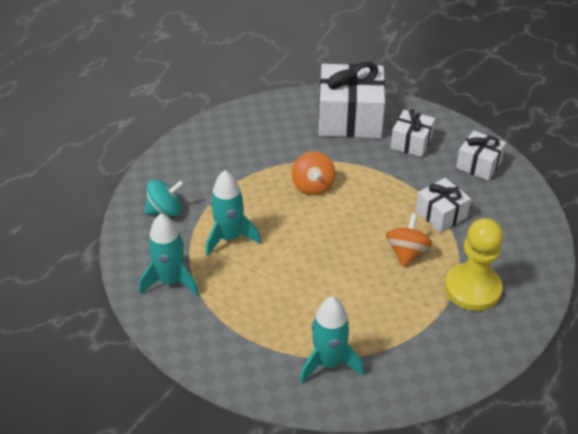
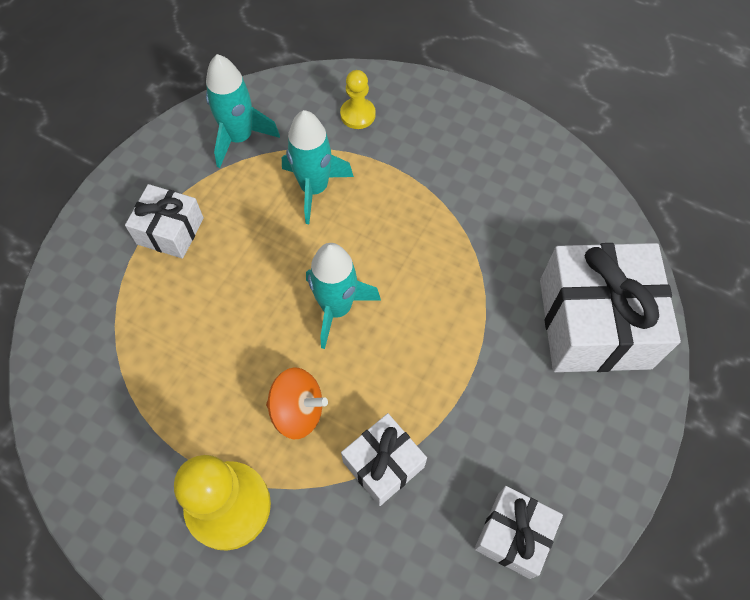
camera: 85 degrees right, 20 degrees up
(165, 210) = (358, 114): turquoise spinning top -> yellow pawn
(313, 186) = (425, 279): orange spinning top -> none
(329, 363) = (107, 316): turquoise rocket -> turquoise rocket (337, 308)
(411, 142) = (551, 420): white gift -> white gift (170, 231)

